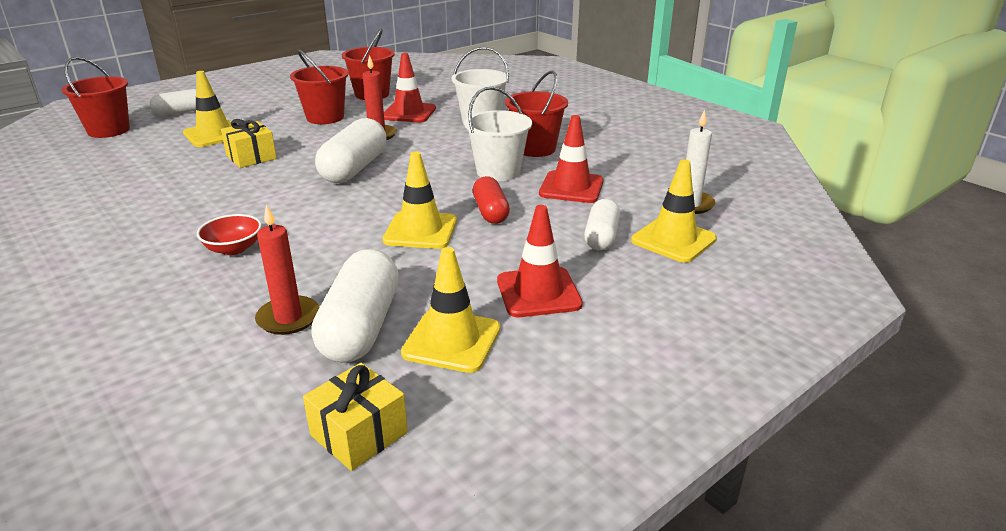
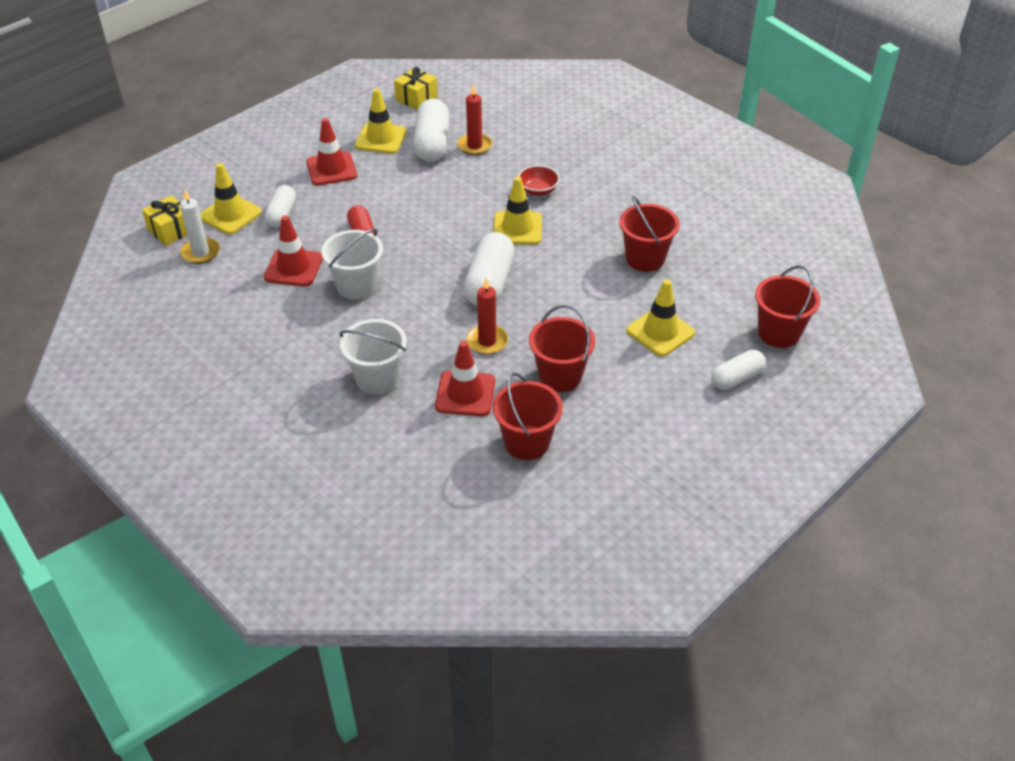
camera: 175 degrees right, 15 degrees up
(251, 157) = (594, 294): yellow gift -> yellow gift (171, 230)
(420, 230) = (413, 213): yellow traffic cone -> yellow traffic cone (517, 228)
(535, 148) = (319, 326): red bucket -> red bucket (645, 259)

